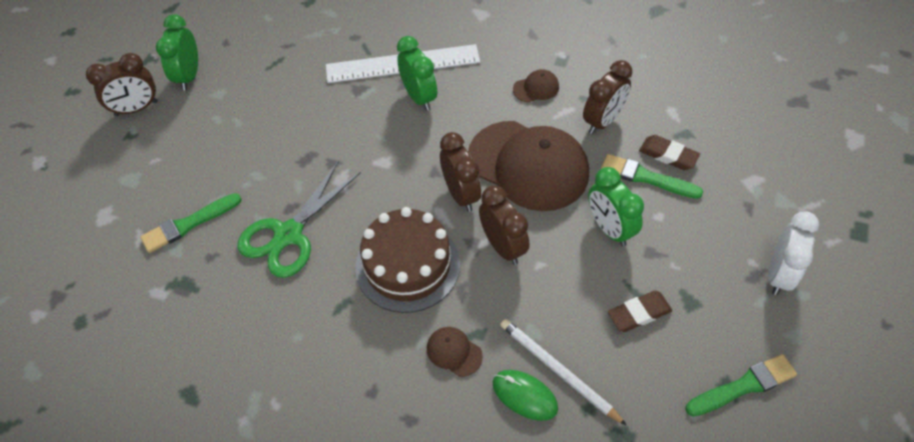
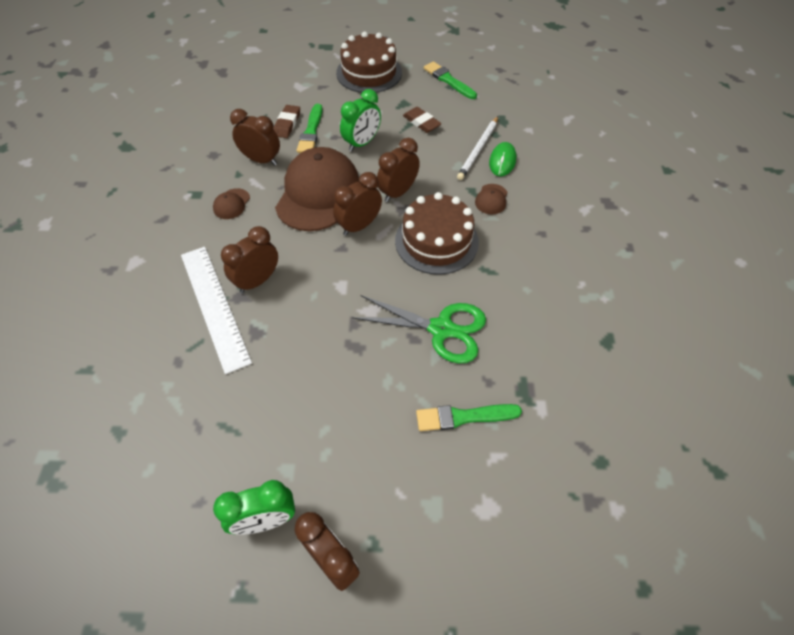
camera: 110 degrees left, 0 degrees up
(188, 224) = (463, 417): green brush -> green brush turned 135 degrees clockwise
(419, 97) = (257, 281): green clock -> brown clock
(536, 88) = (231, 204): brown cap -> brown cap turned 120 degrees counterclockwise
(779, 274) = (369, 72): white clock -> brown cake

